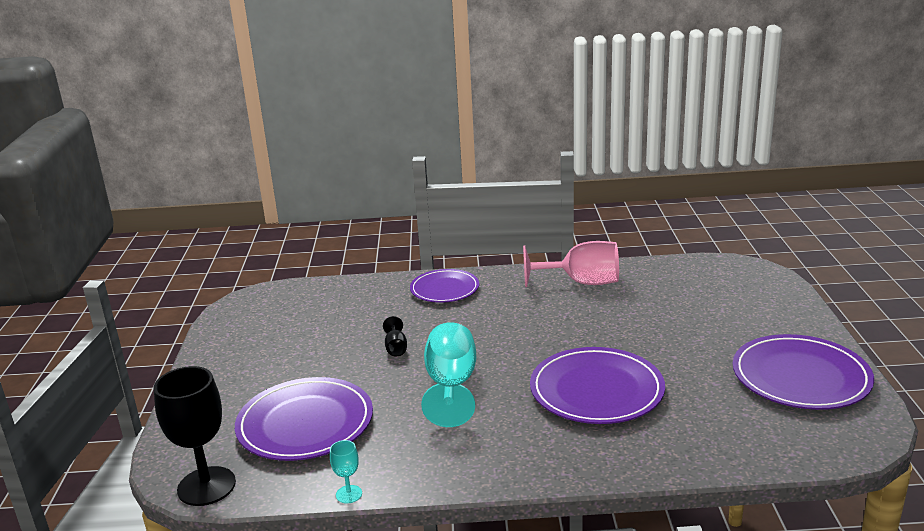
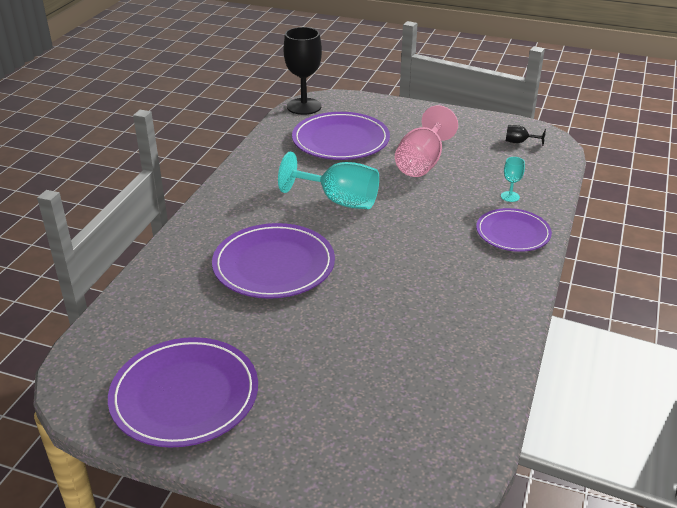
camera: 110 degrees right, 10 degrees up
(349, 494) = (253, 144): turquoise goblet -> turquoise goblet (510, 196)
(396, 348) = (416, 188): black goblet -> black goblet (519, 142)
(581, 282) = (478, 323): pink goblet -> pink goblet (422, 163)

